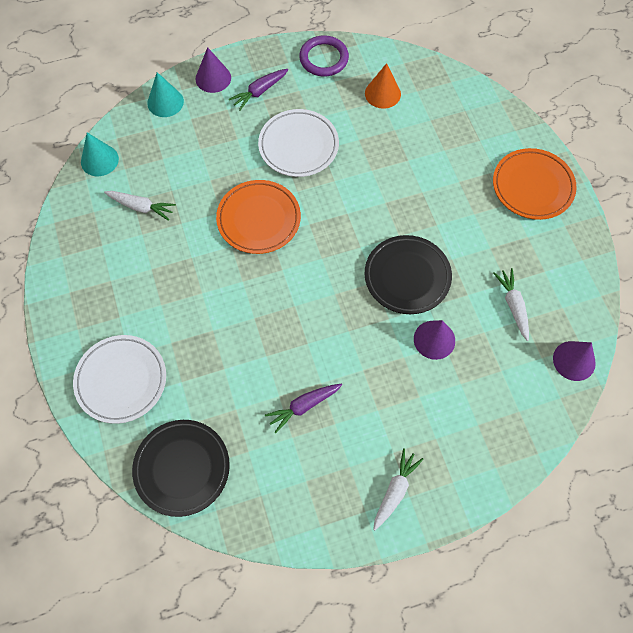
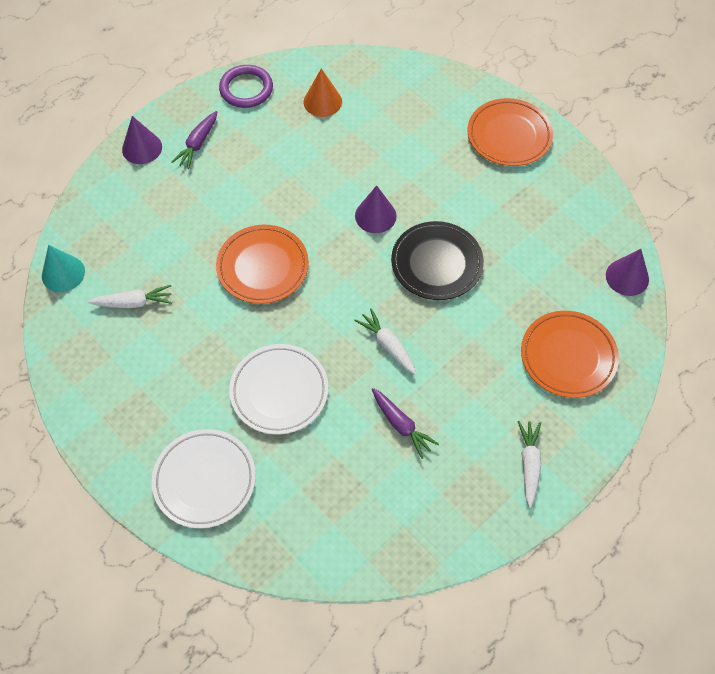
camera: 25 degrees left, 5 degrees down
(165, 102) = (103, 190): turquoise cone -> none
(182, 468) = (313, 537): black plate -> none
(298, 146) = (265, 181): white plate -> white plate (279, 391)
(303, 406) = (401, 425): purple carrot -> purple carrot turned 75 degrees counterclockwise
(434, 339) = (492, 311): purple cone -> purple cone (375, 216)
(480, 410) = (568, 356): none -> orange plate
(513, 305) = (547, 250): white carrot -> white carrot (387, 345)

